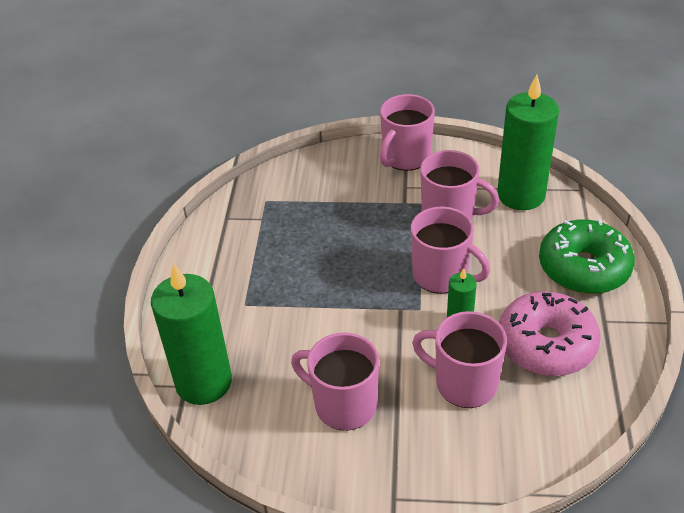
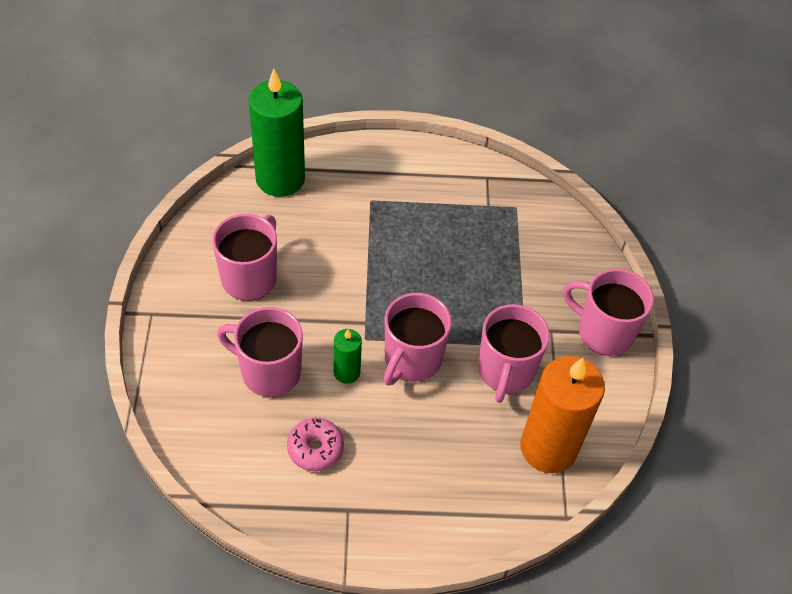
camera: 80 degrees right, 10 degrees up
(464, 383) = (269, 372): pink mug -> pink mug turned 90 degrees counterclockwise
(521, 195) = (548, 448): green candle -> orange candle
(546, 344) = (315, 448): pink donut -> pink donut, size x0.55
(583, 268) = (428, 500): green donut -> none

